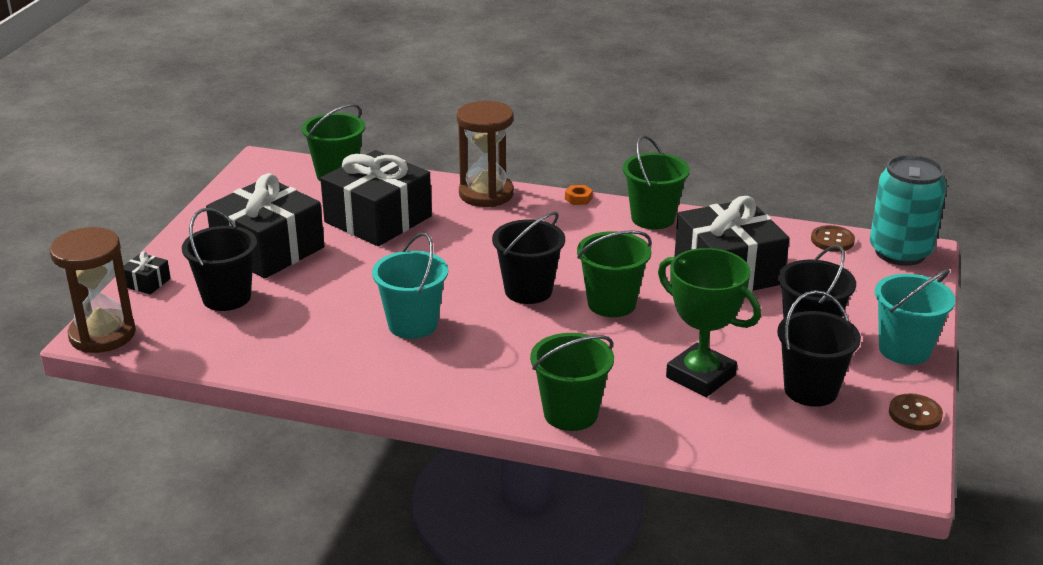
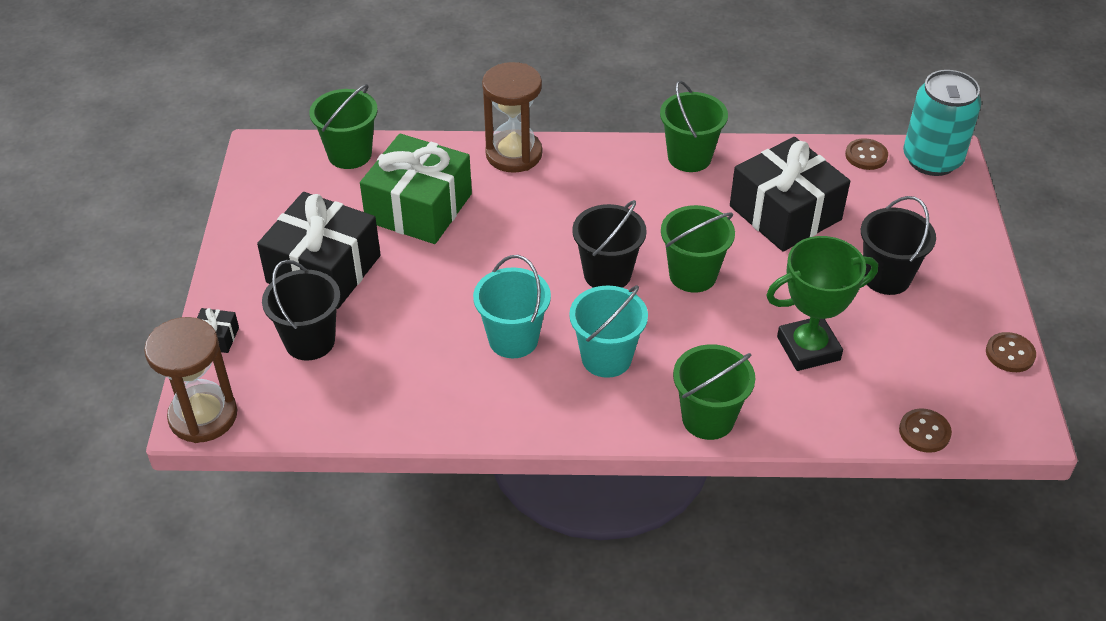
camera: 15 degrees left, 15 degrees up
(378, 219) = (419, 207): black gift -> green gift
(578, 198) = (607, 144): orange nut -> none
(700, 376) = (808, 348): green trophy -> green trophy turned 45 degrees counterclockwise
(791, 461) = (924, 432): none -> brown button
(810, 390) = (911, 344): black bucket -> none
(904, 350) = (975, 279): turquoise bucket -> turquoise bucket (606, 358)

